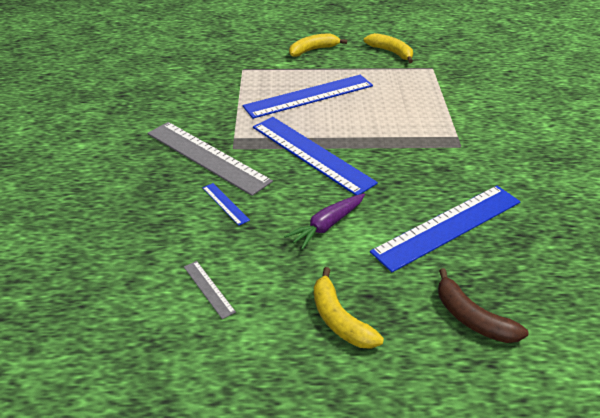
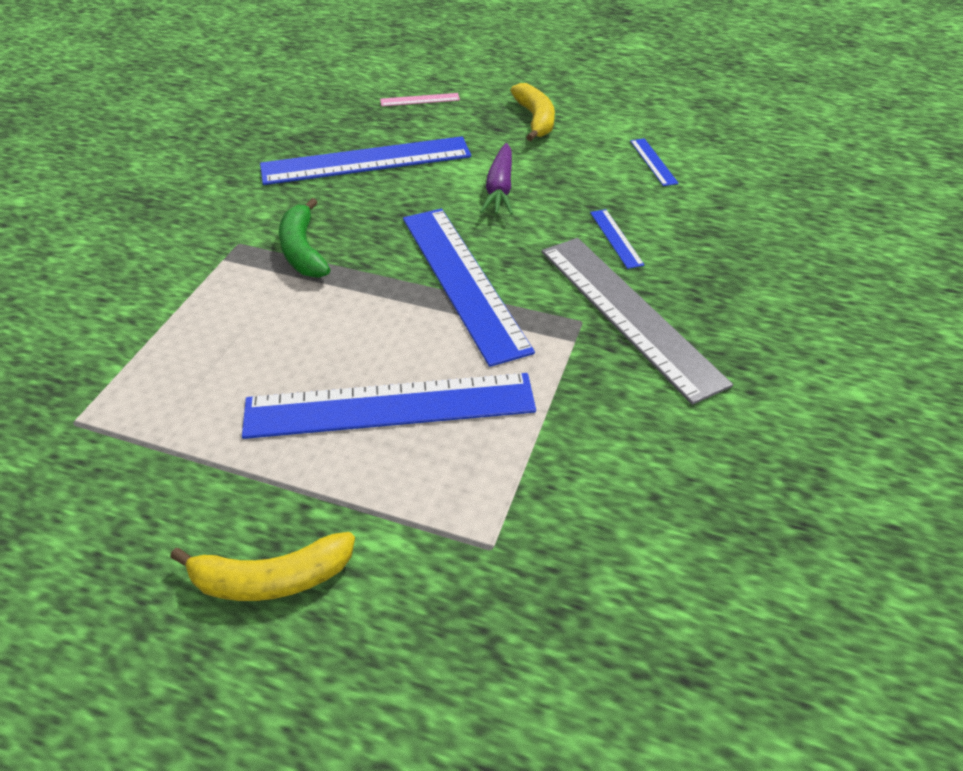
camera: 160 degrees left, 5 degrees up
(209, 289) = (653, 162): grey ruler -> blue ruler
(327, 225) = (500, 189): purple carrot -> purple carrot turned 120 degrees clockwise
(391, 52) = (96, 505): yellow banana -> none
(419, 150) = (303, 250): none -> green banana
(472, 318) = (420, 100): brown banana -> pink ruler

